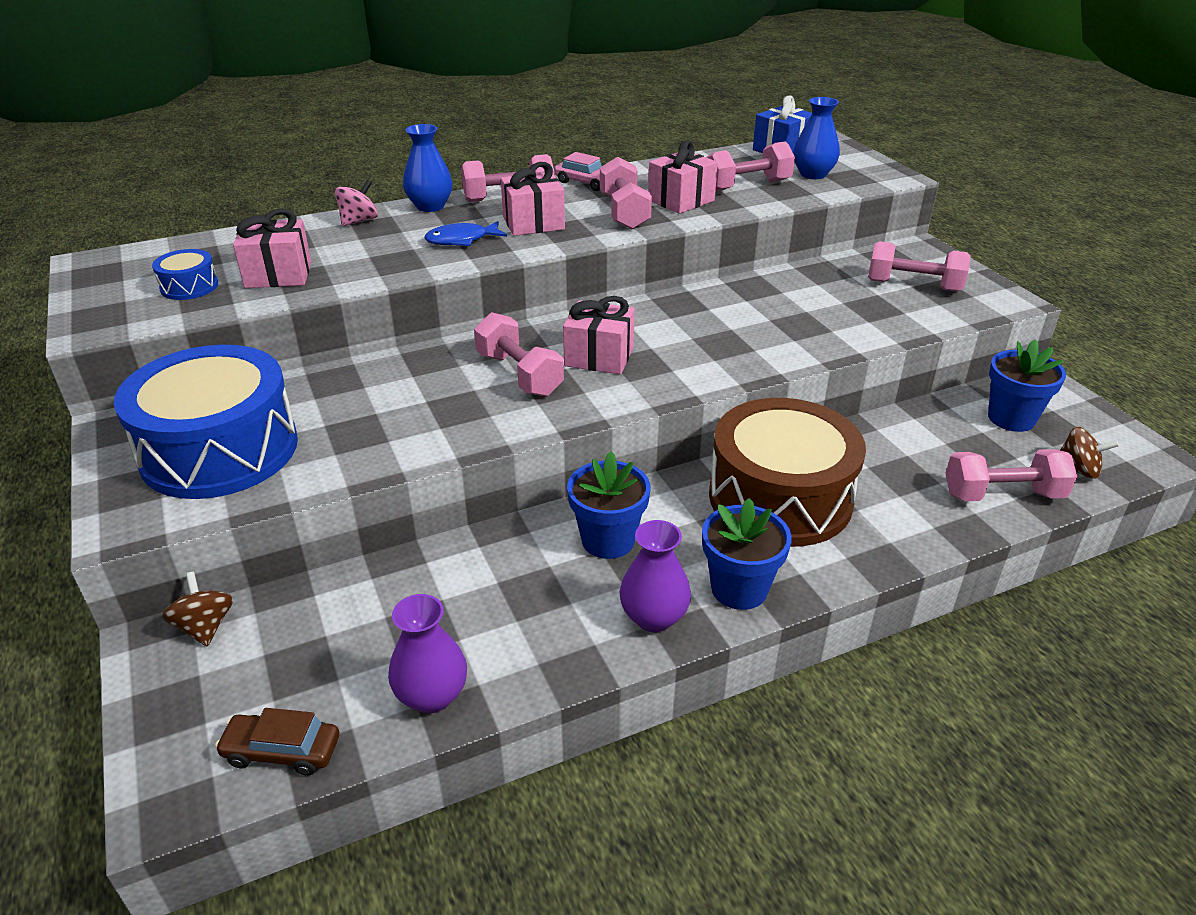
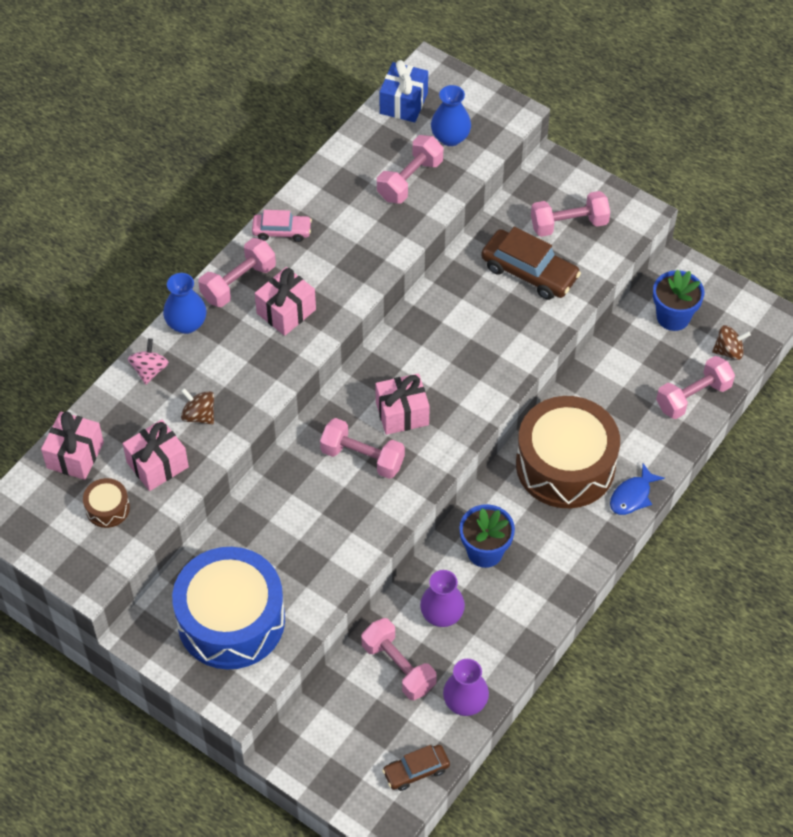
camera: 30 degrees left, 20 degrees up
(189, 286) = (107, 508): blue drum -> brown drum
(205, 627) = (304, 730): brown spinning top -> brown spinning top (199, 415)
(461, 240) = (251, 359): blue fish -> blue fish (632, 496)
(624, 212) = (342, 264): pink dumbbell -> pink dumbbell (398, 667)
(653, 617) = (546, 593): purple vase -> purple vase (442, 614)
(681, 200) = (374, 226): pink gift -> pink gift (75, 455)
(739, 589) = (580, 549): blue flower pot -> none
(840, 304) = (529, 272): none -> brown car

